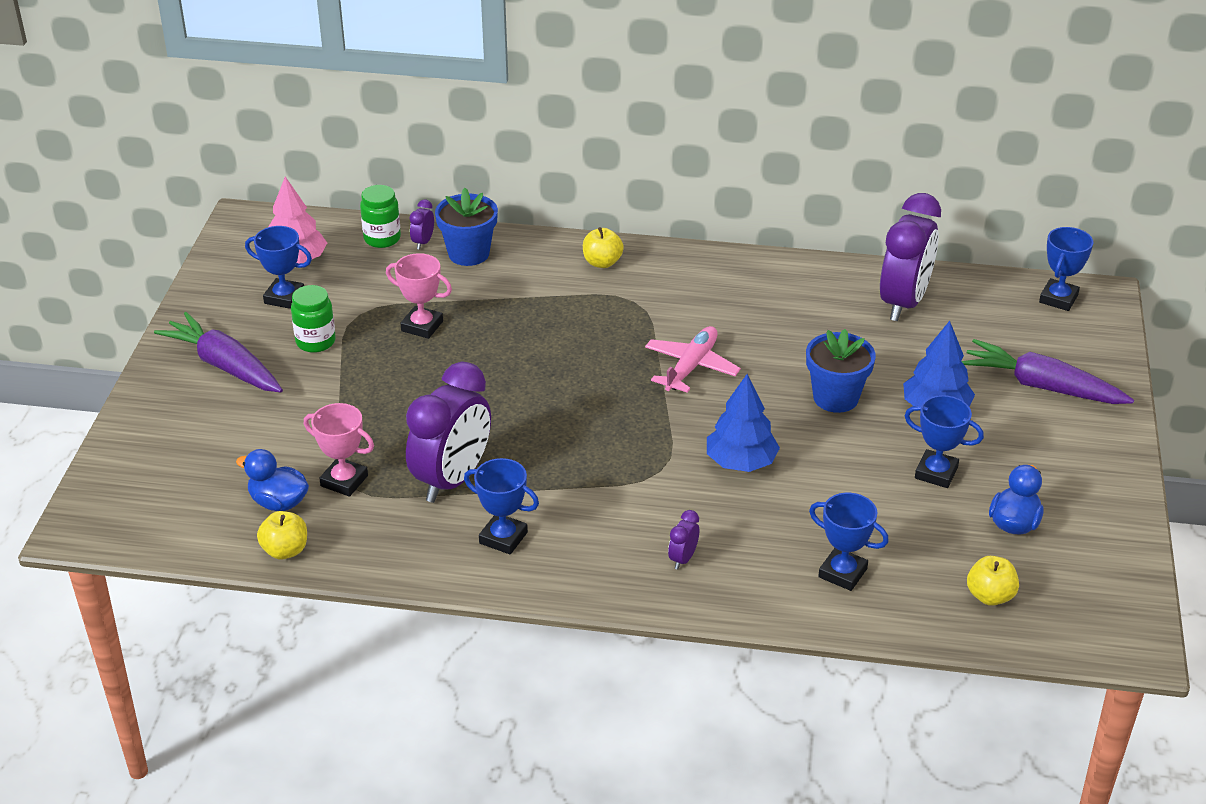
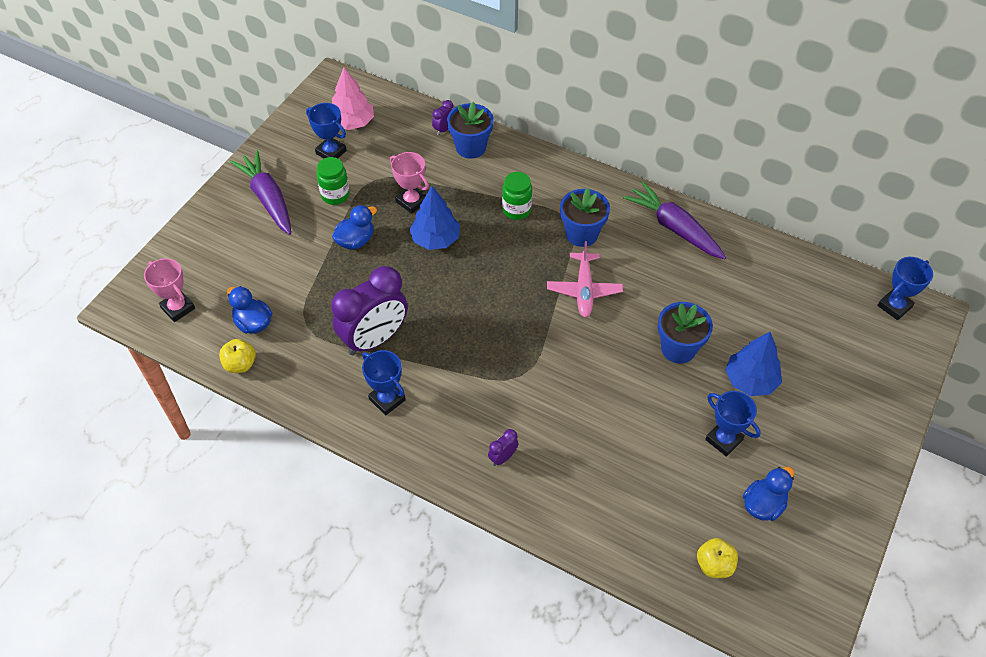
camera: 20 degrees right, 15 degrees up
(344, 481) = (303, 318): pink trophy -> pink trophy (178, 308)
(370, 383) = (355, 241): none -> blue duck
(382, 239) = (417, 119): green jar -> green jar (516, 210)
(602, 262) = (561, 180): yellow apple -> none
(658, 311) = (581, 234): none -> blue flower pot
(691, 367) = (584, 290): pink plane -> pink plane turned 135 degrees clockwise
(741, 462) = (582, 385): blue tree -> blue tree (435, 239)
(842, 573) = (612, 508): blue trophy -> none
(903, 303) = (769, 276): purple clock -> none
(1042, 386) = (844, 385): purple carrot -> purple carrot (674, 228)

